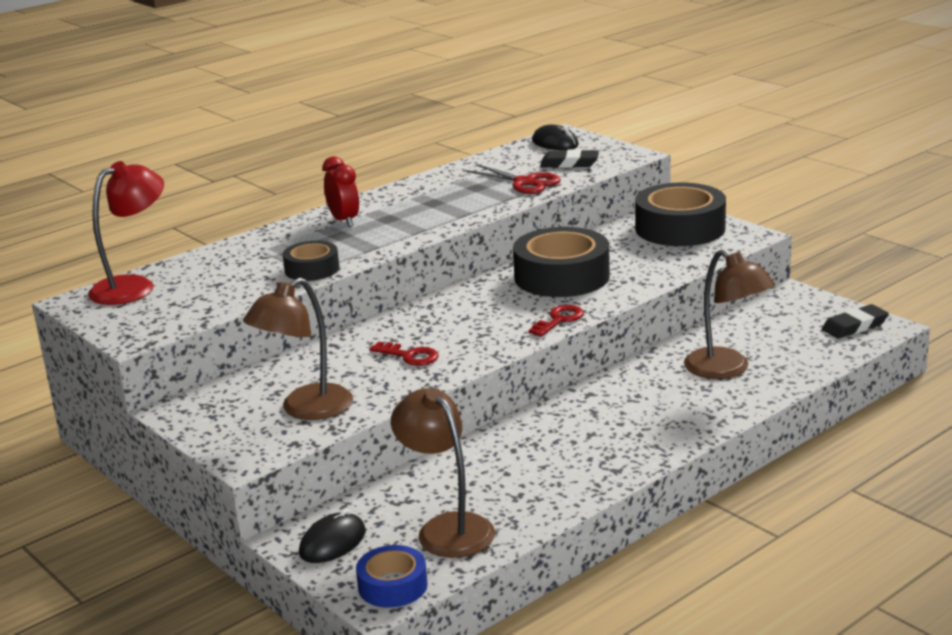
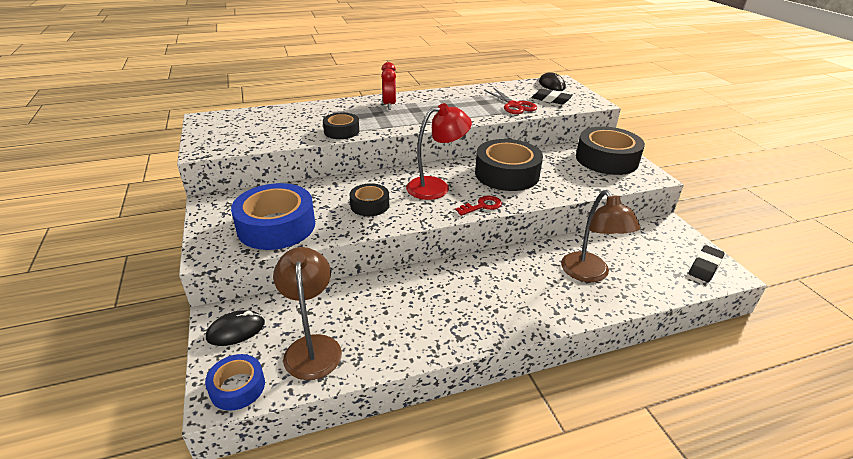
camera: 20 degrees right, 10 degrees up
(133, 286) = (241, 117): red lamp -> red lamp (436, 187)
(306, 409) = (276, 226): brown lamp -> blue tape
(409, 356) = (370, 205): red key -> black tape
(854, 326) = (705, 266): black eraser -> black eraser turned 45 degrees counterclockwise

